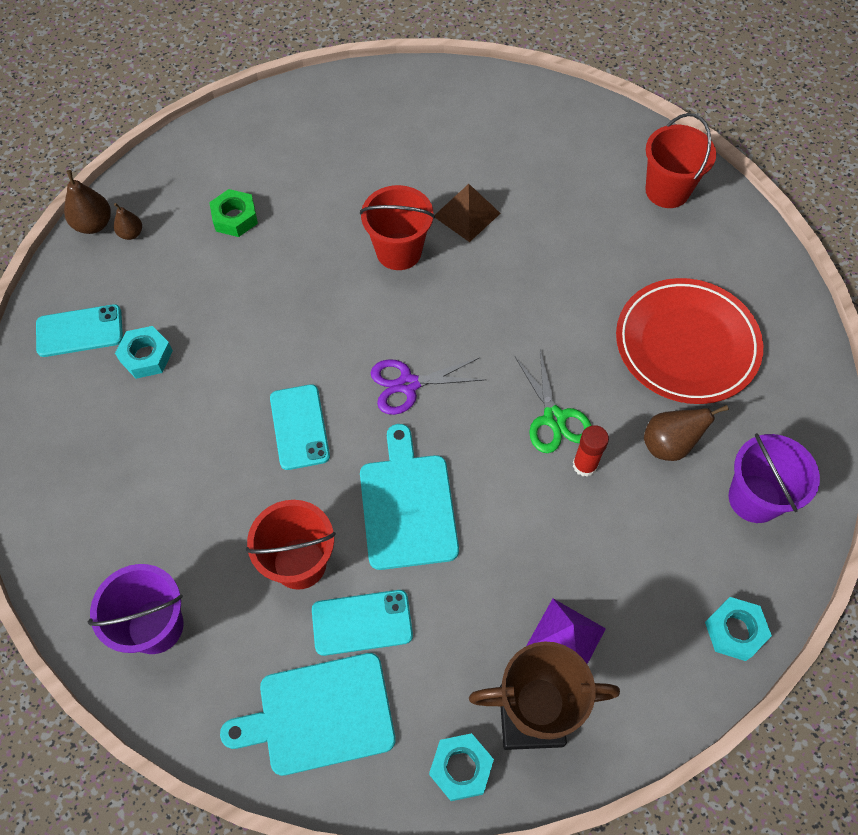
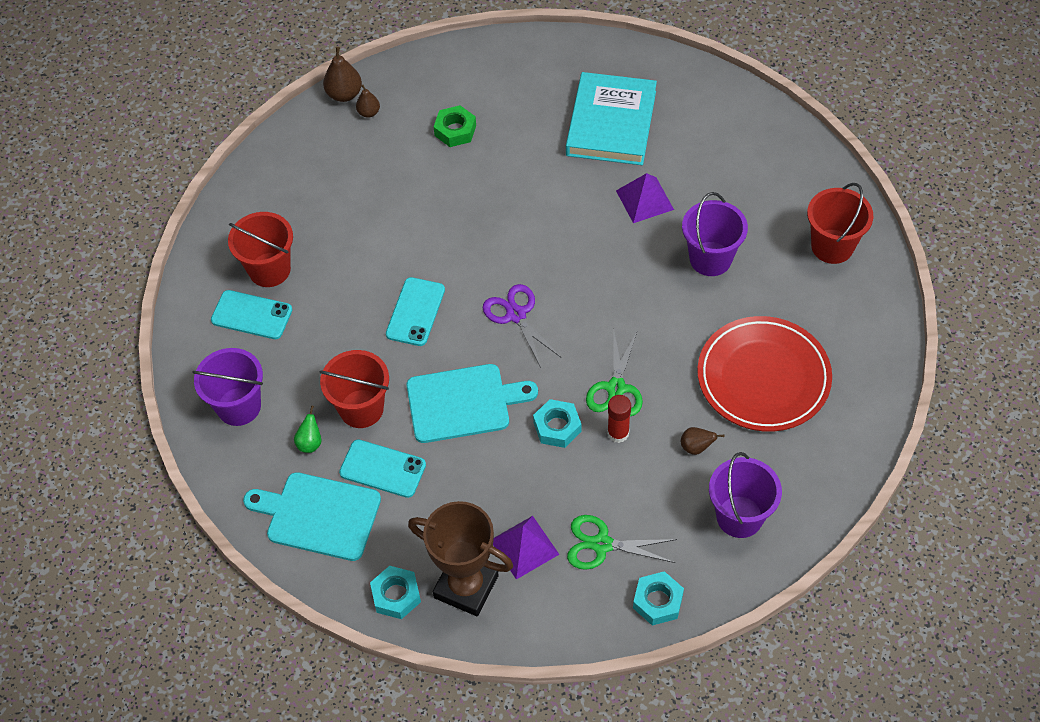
camera: 30 degrees right, 5 degrees down
(80, 331) = (292, 174): turquoise phone -> turquoise phone (252, 315)
(146, 356) = (331, 212): turquoise nut -> turquoise nut (557, 427)
(263, 631) = (310, 443): none -> green pear
(389, 152) = (611, 123): none -> turquoise book
(399, 251) = (570, 208): red bucket -> red bucket (269, 270)
(407, 505) = (463, 403): turquoise cutting board -> turquoise cutting board turned 60 degrees clockwise
(408, 384) = (516, 315): purple scissors -> purple scissors turned 45 degrees clockwise
(467, 214) = (645, 200): brown pyramid -> purple pyramid
(564, 247) = (710, 259): none -> purple bucket
(641, 595) = (602, 544): none -> green scissors
(669, 445) = (696, 447): brown pear -> brown pear, size x0.62

